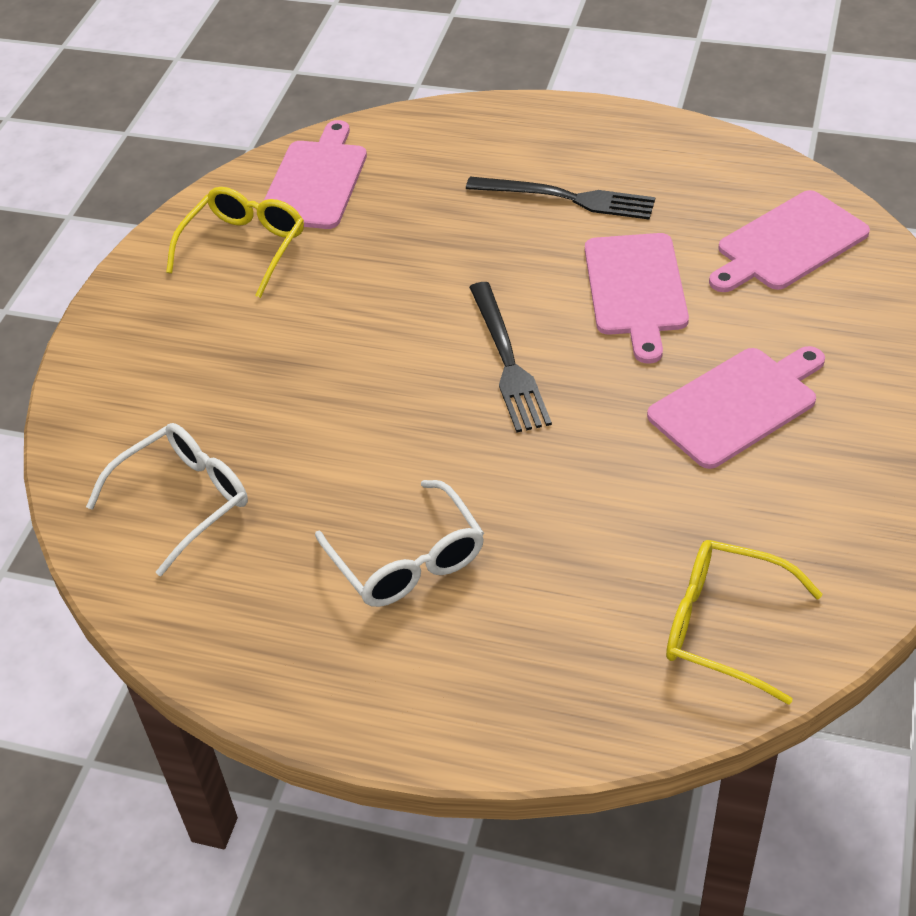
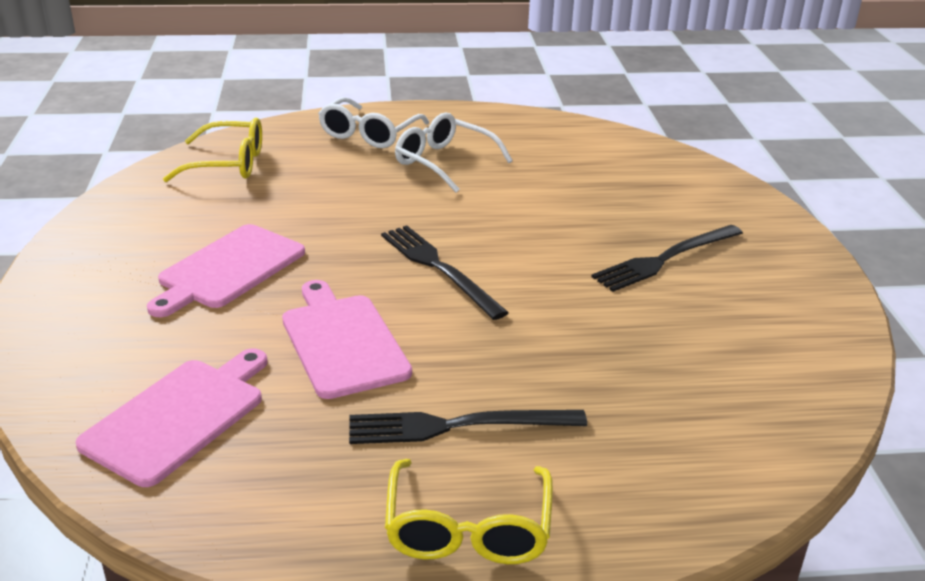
camera: 155 degrees right, 15 degrees down
(184, 500) = (614, 165): white glasses -> white glasses (369, 134)
(244, 247) = (757, 315): yellow glasses -> yellow glasses (468, 529)
(265, 327) = (665, 259): none -> black fork
(315, 181) = (761, 394): pink cutting board -> none

